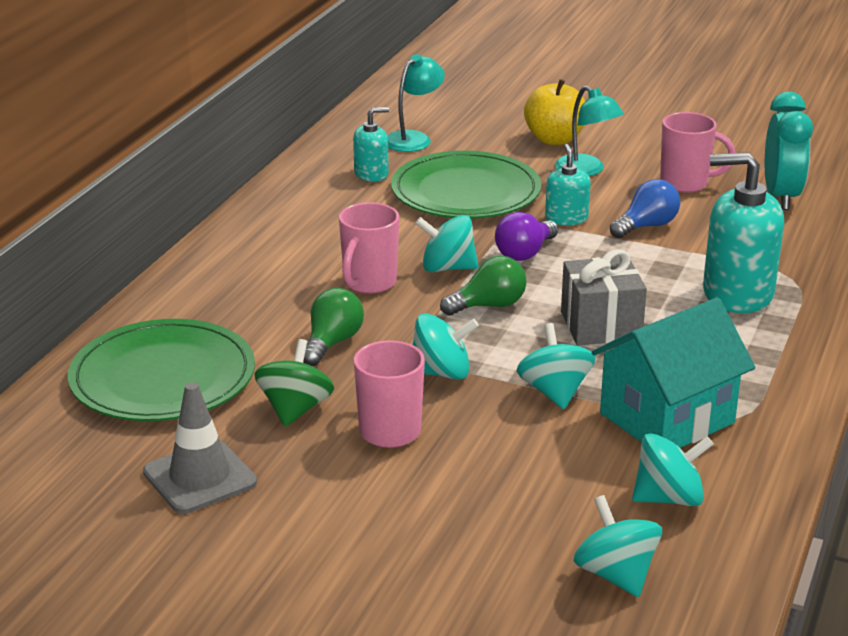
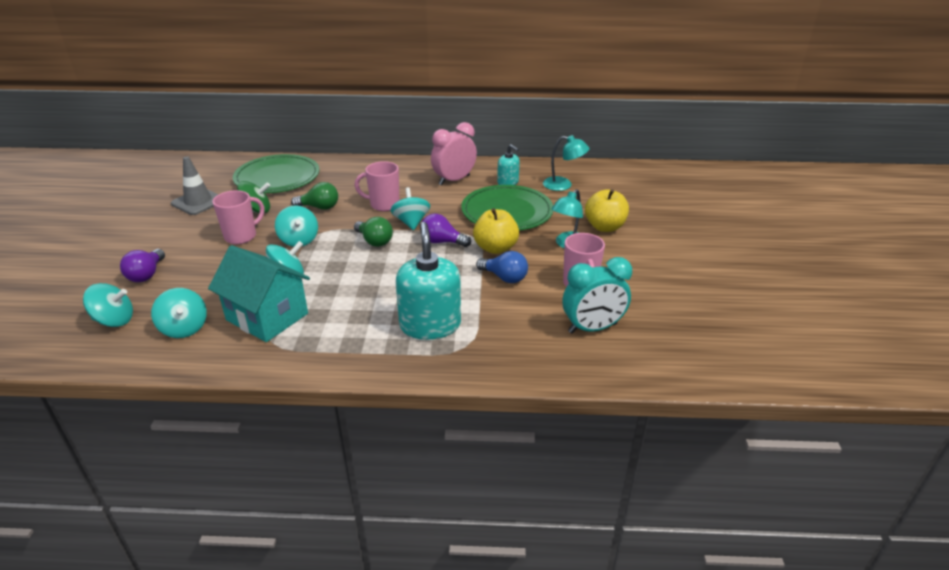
camera: 70 degrees right, 5 degrees up
(327, 212) = (454, 180): none -> pink clock
(472, 541) = (146, 275): none -> purple light bulb
(566, 218) = (495, 248): turquoise soap dispenser -> yellow apple
(601, 326) = (366, 279): grey gift -> none
(615, 575) = (114, 320): turquoise spinning top -> turquoise spinning top turned 45 degrees clockwise

